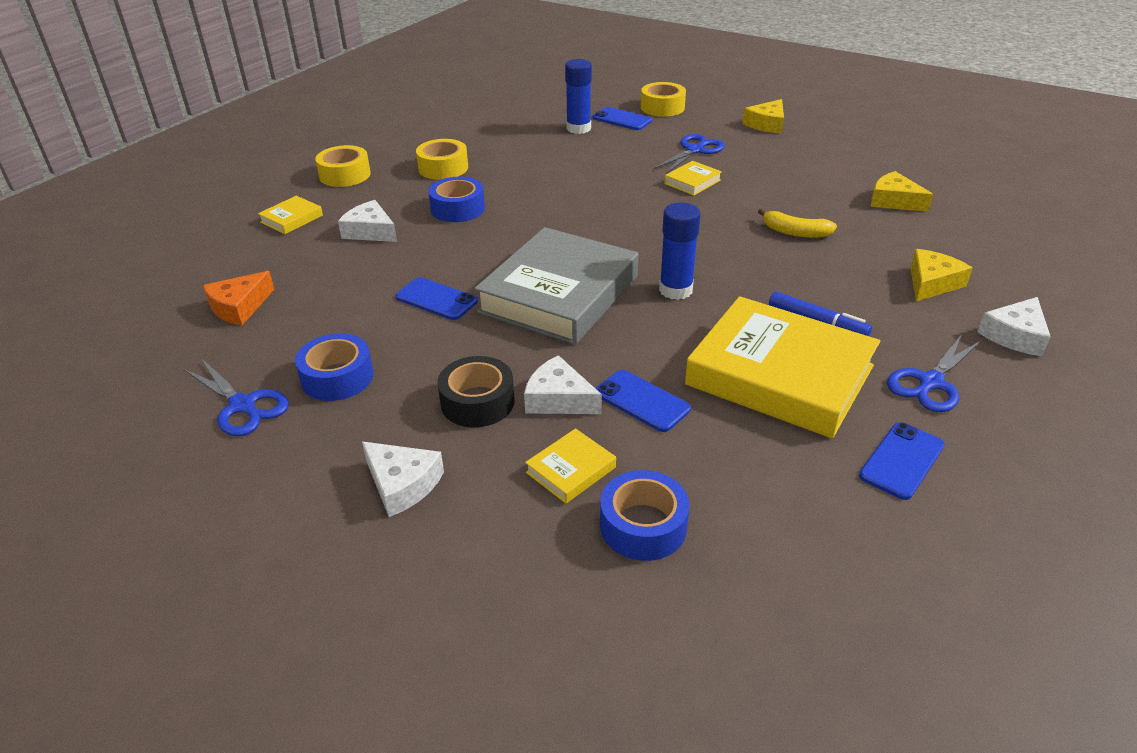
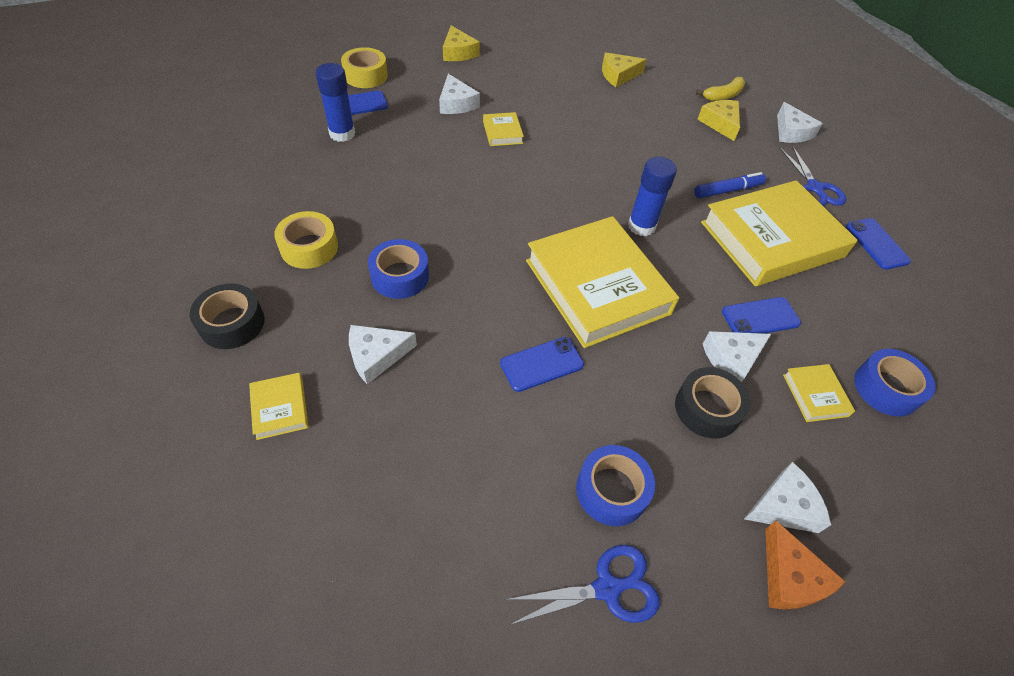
camera: 60 degrees left, 15 degrees up
(239, 307) = (424, 527): orange cheese -> orange cheese (790, 577)
(345, 175) = (232, 323): yellow tape -> black tape
(559, 294) = (597, 287): grey book -> yellow book
(695, 150) = (456, 103): blue scissors -> white cheese
(795, 232) = (617, 133): yellow banana -> yellow banana (723, 96)

